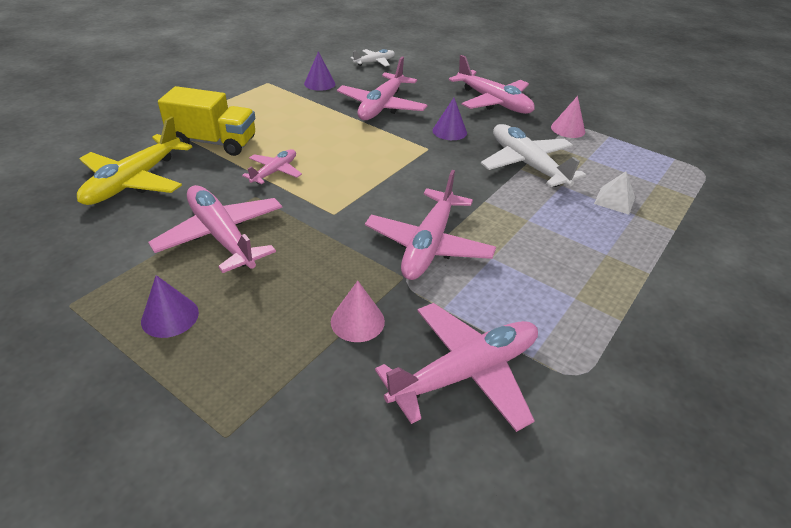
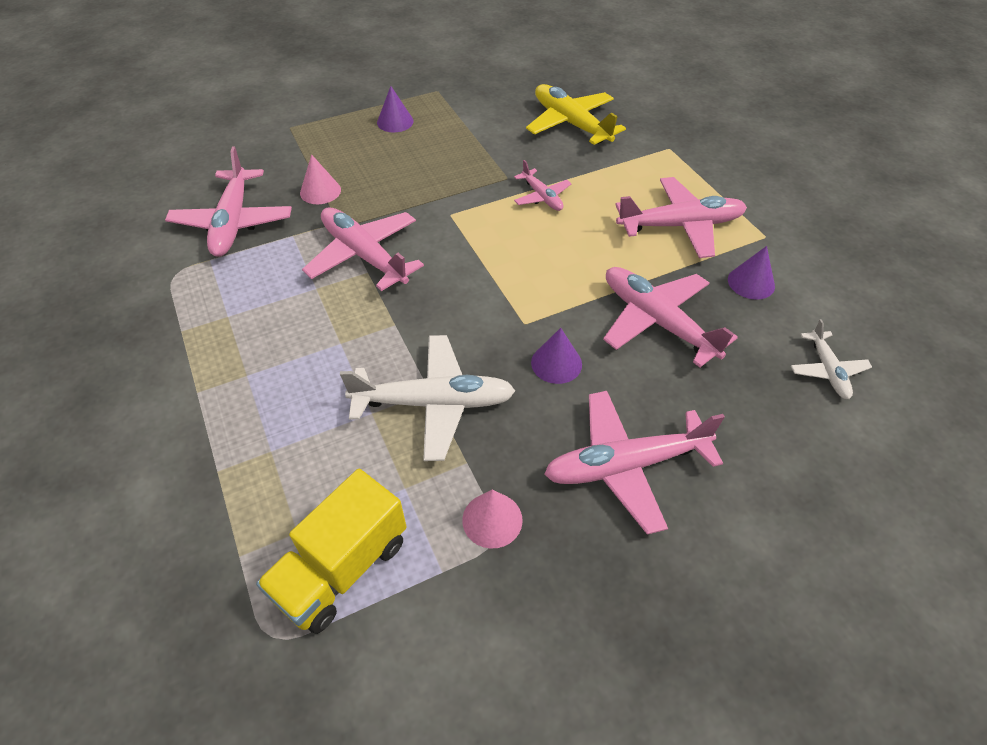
camera: 120 degrees right, 10 degrees up
(214, 142) = (619, 171): yellow truck -> yellow truck (342, 568)
(221, 236) = (463, 152): pink plane -> pink plane (681, 226)
(614, 200) = (306, 448): white pyramid -> none

